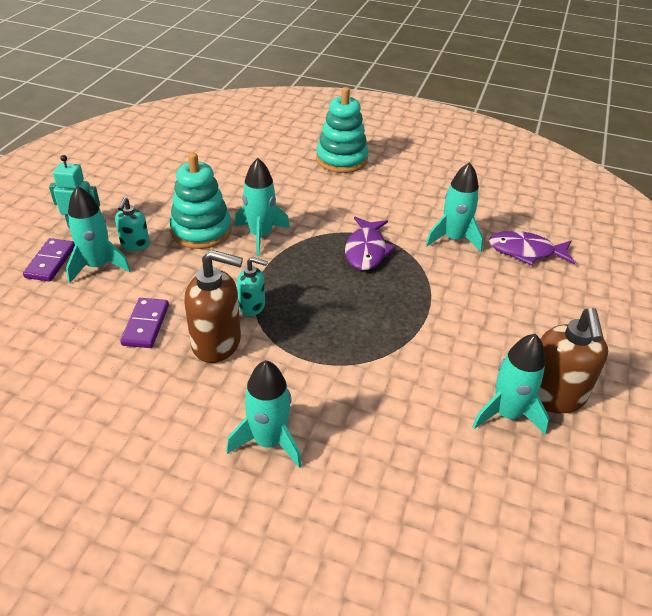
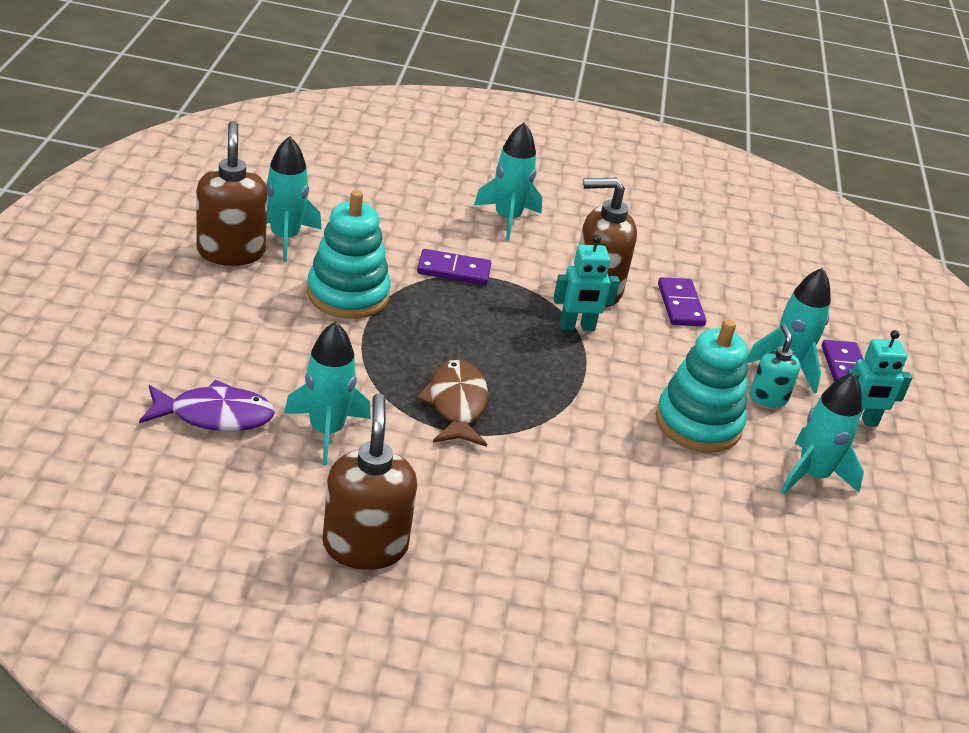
camera: 165 degrees right, 5 degrees down
(252, 306) = (577, 327): turquoise soap dispenser -> turquoise robot
(261, 235) = (613, 420): turquoise rocket -> turquoise rocket (812, 475)
(341, 159) = (541, 595): turquoise stacking toy -> turquoise stacking toy (348, 294)
(344, 369) = (453, 270): none -> purple domino
(366, 250) = (456, 405): purple fish -> brown fish
(429, 183) = (365, 546): none -> brown soap dispenser

